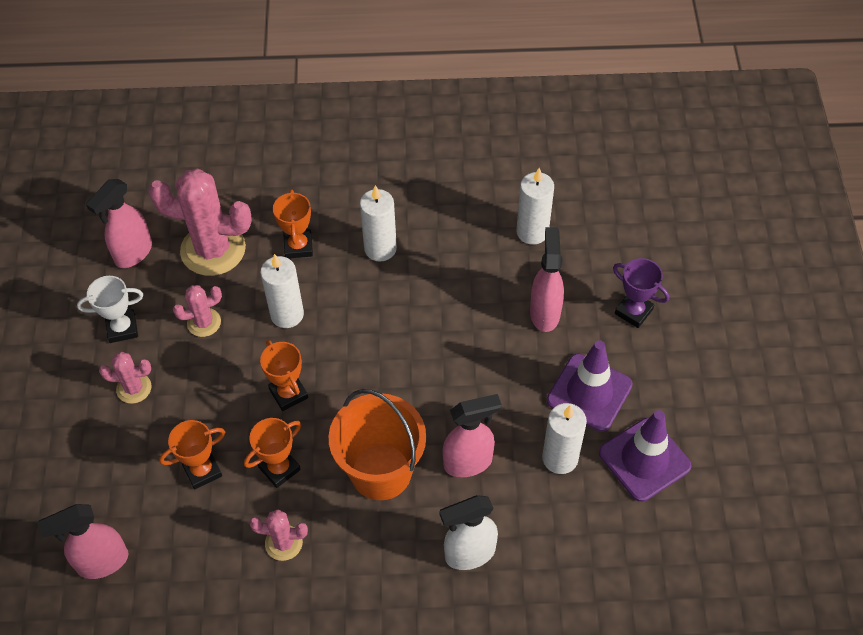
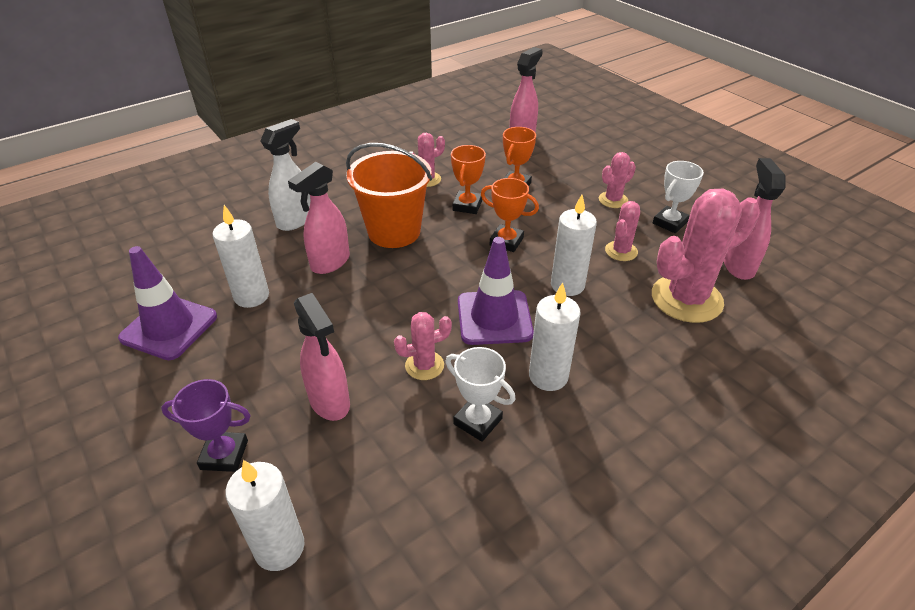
camera: 145 degrees right, 15 degrees down
(298, 246) = (623, 338): orange trophy -> none
(454, 244) = (477, 421): none -> white trophy
(459, 305) = (424, 365): none -> pink cactus
(532, 232) = (399, 487): white candle -> white candle (279, 547)
(589, 392) = (245, 353): purple traffic cone -> purple traffic cone (494, 317)

